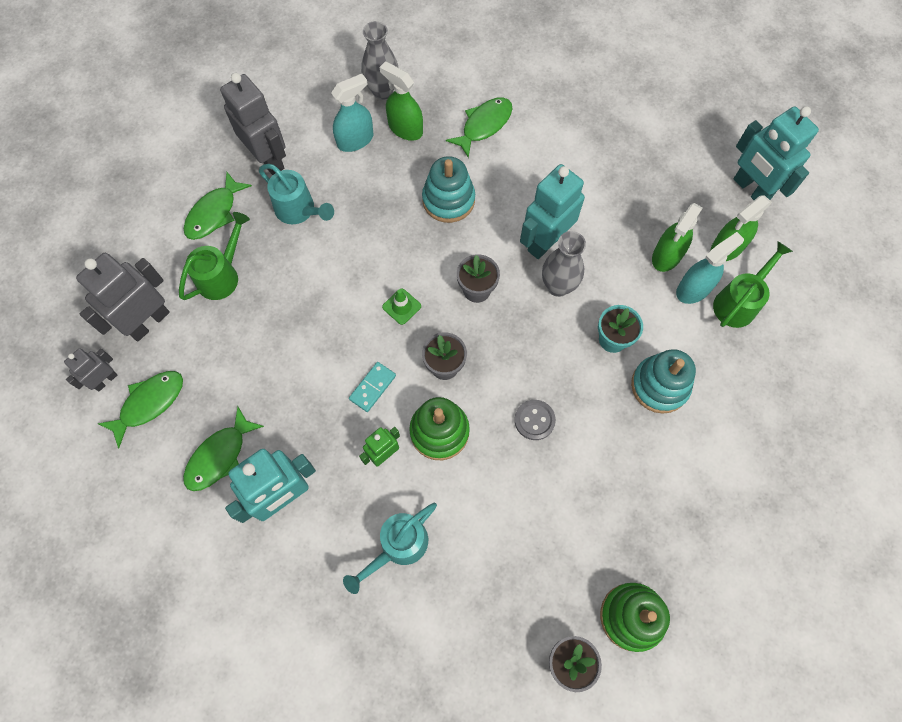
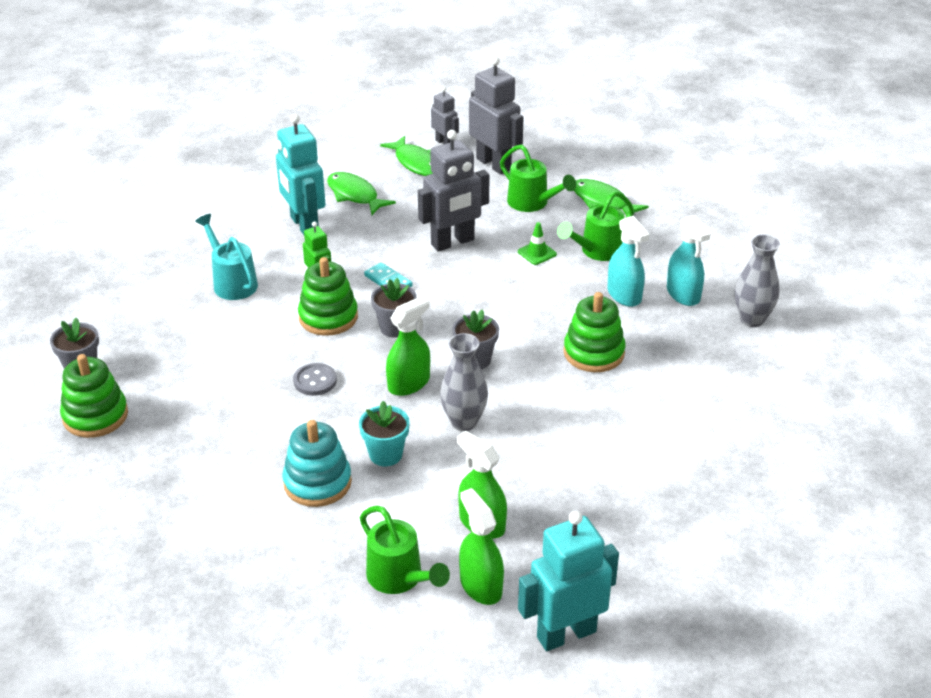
camera: 100 degrees right, 30 degrees down
(268, 159) = (664, 236): grey robot -> grey robot (453, 242)
(299, 210) = (597, 251): turquoise watering can -> green watering can
(401, 306) = (469, 307): green traffic cone -> green traffic cone (537, 253)
(405, 128) = (696, 331): green spray bottle -> green spray bottle (409, 383)
(448, 200) = (594, 353): turquoise stacking toy -> green stacking toy
(484, 125) = (696, 393): green fish -> none
(545, 242) = (524, 420): turquoise robot -> none
(693, 289) = (430, 539): turquoise spray bottle -> turquoise spray bottle (624, 295)

